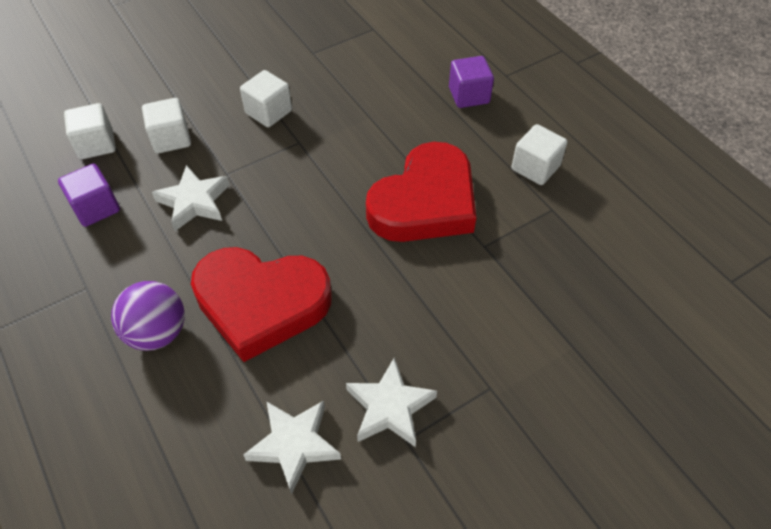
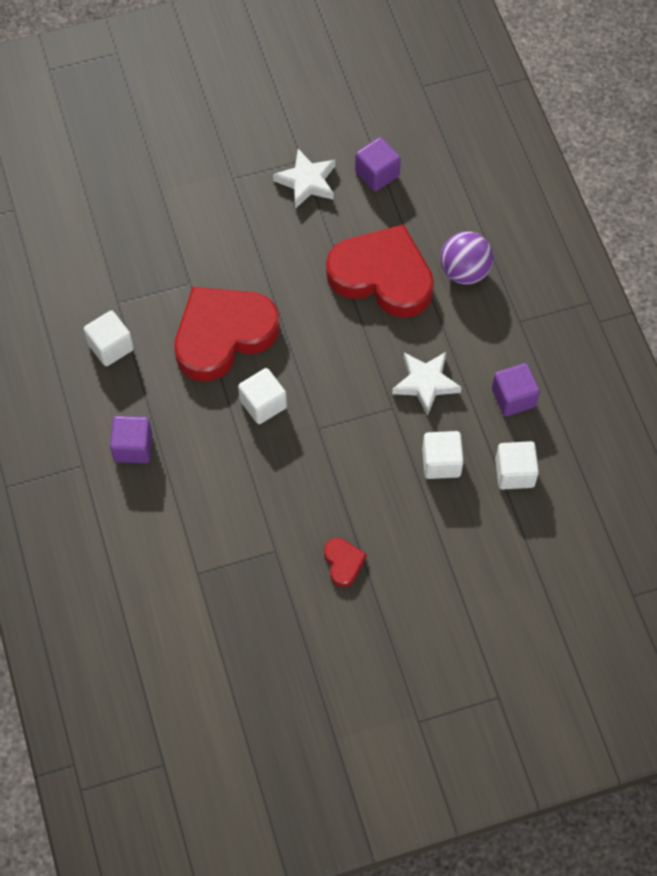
camera: 165 degrees left, 10 degrees up
(252, 55) = (343, 563): none -> red heart
(268, 112) = (340, 474): white cube -> white cube (263, 404)
(294, 445) = (377, 174): white star -> purple cube

